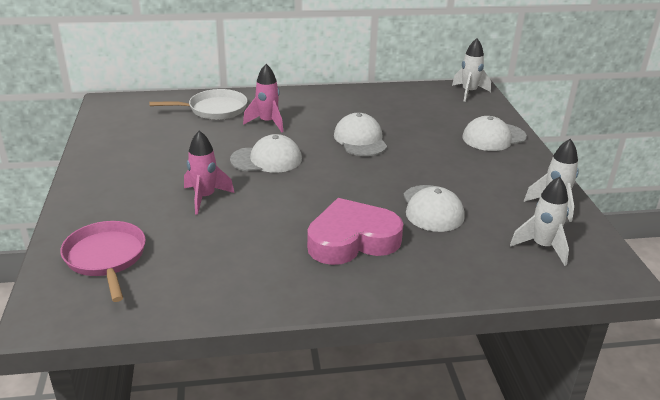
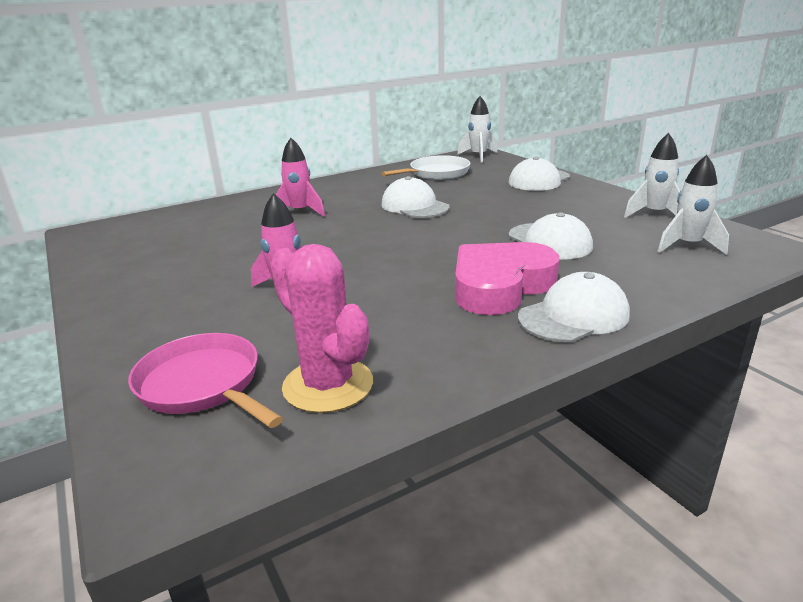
camera: 20 degrees left, 5 degrees down
(175, 282) = (328, 385): none -> pink cactus
(214, 109) = (227, 213): white pan -> white pan (436, 173)
(266, 159) = (329, 241): white cap -> white cap (574, 316)

